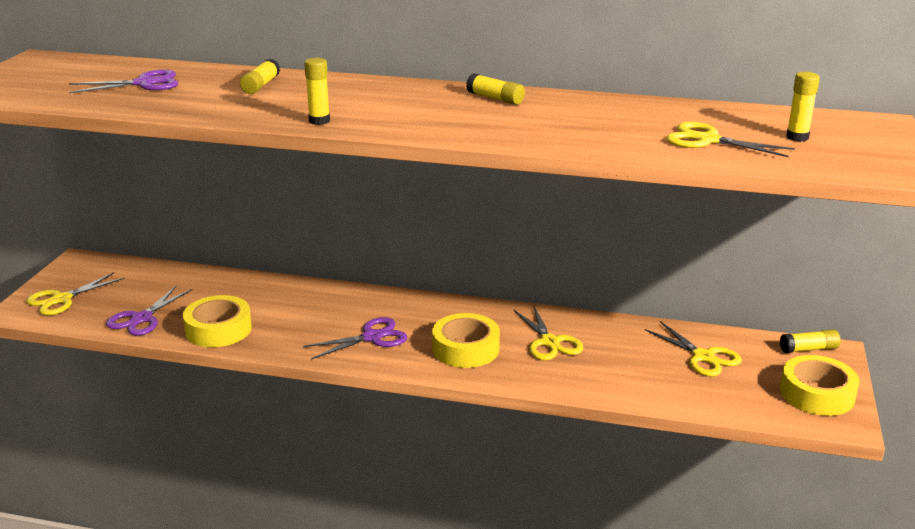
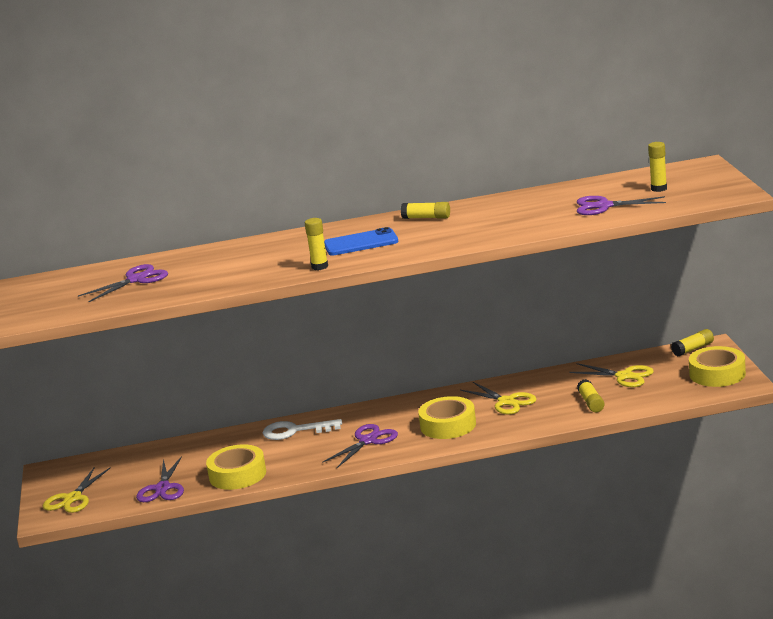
camera: 20 degrees left, 5 degrees down
(260, 85) = (234, 256): yellow glue stick -> yellow glue stick (591, 403)
(317, 299) = (295, 431): none -> white key
(394, 107) = (361, 243): none -> blue phone
(707, 140) = (604, 206): yellow scissors -> purple scissors

